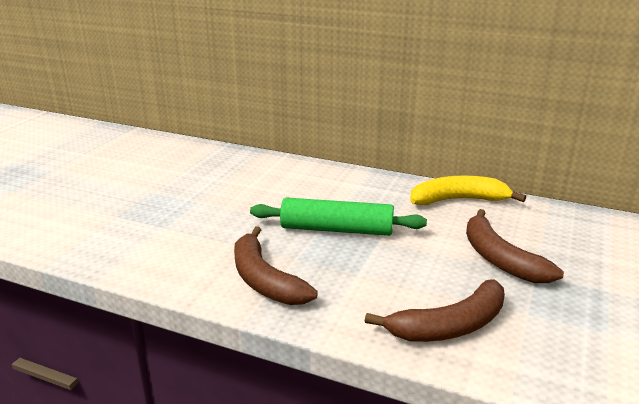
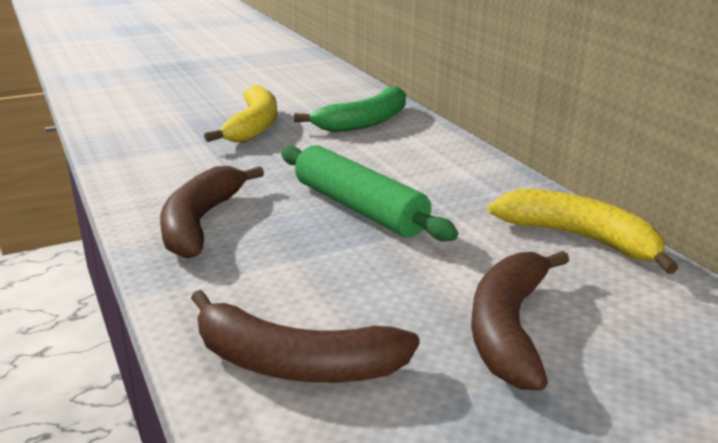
camera: 40 degrees right, 0 degrees up
(174, 201) = (254, 126): none -> yellow banana
(243, 171) = (365, 122): none -> green banana

